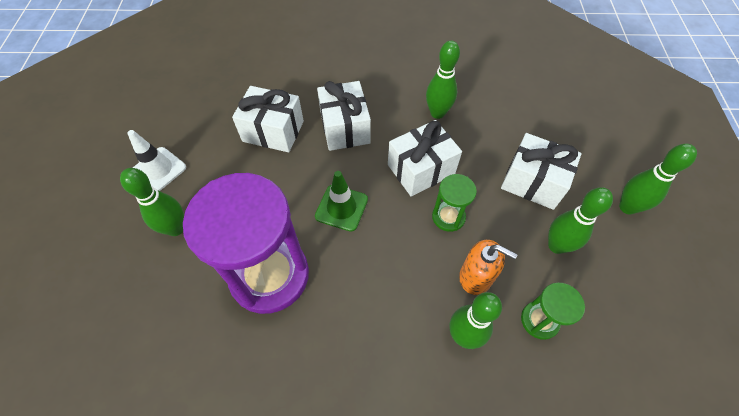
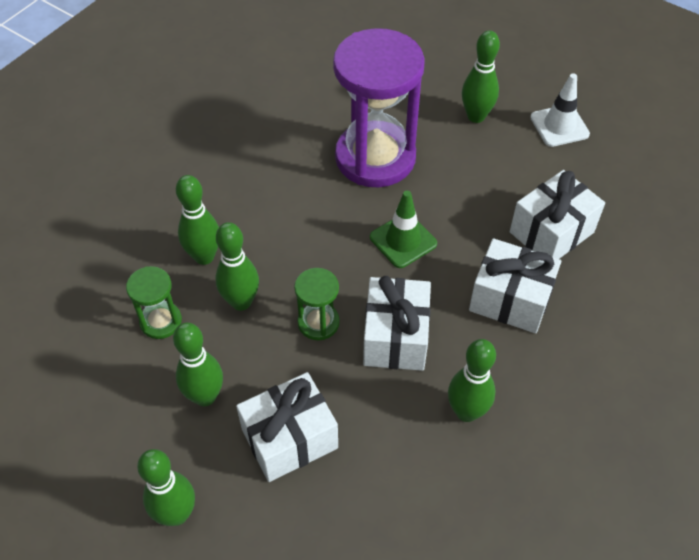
camera: 125 degrees right, 5 degrees down
(476, 276) = (241, 302): orange soap dispenser -> green bowling pin

